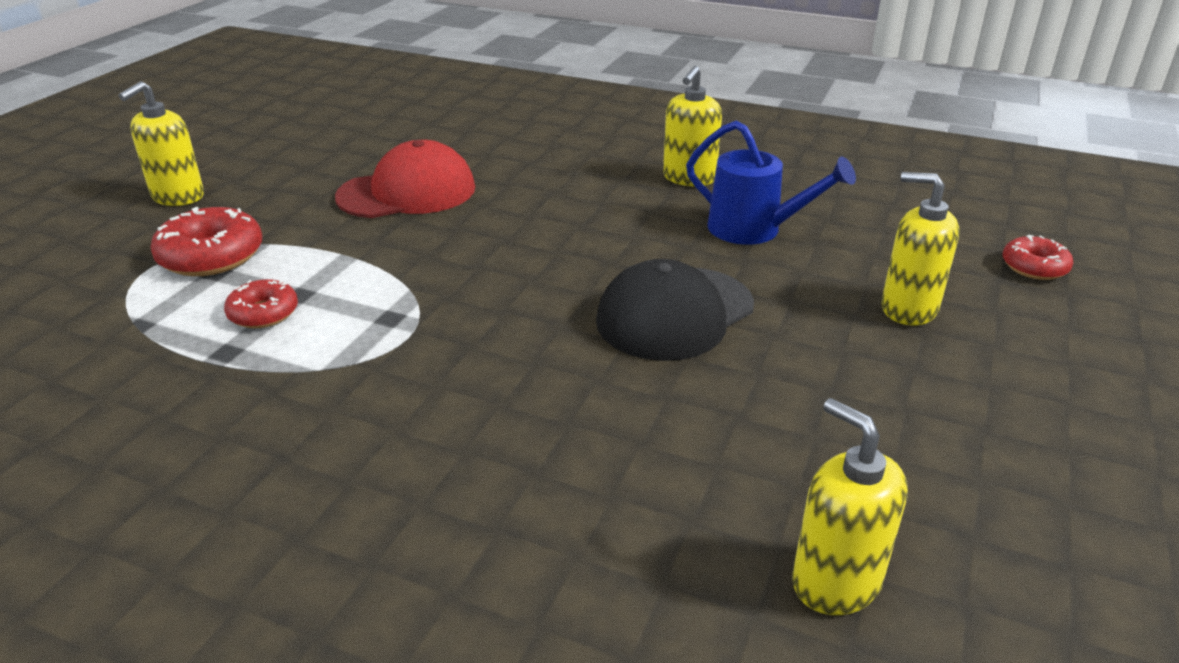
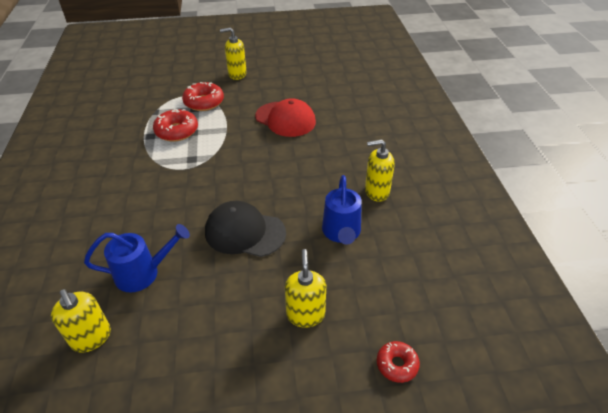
camera: 60 degrees right, 10 degrees up
(263, 313) = (177, 131): red donut -> red donut, size x1.64
(690, 461) = (144, 273): none -> blue watering can
(835, 582) = (91, 338): yellow soap dispenser -> yellow soap dispenser turned 120 degrees clockwise

